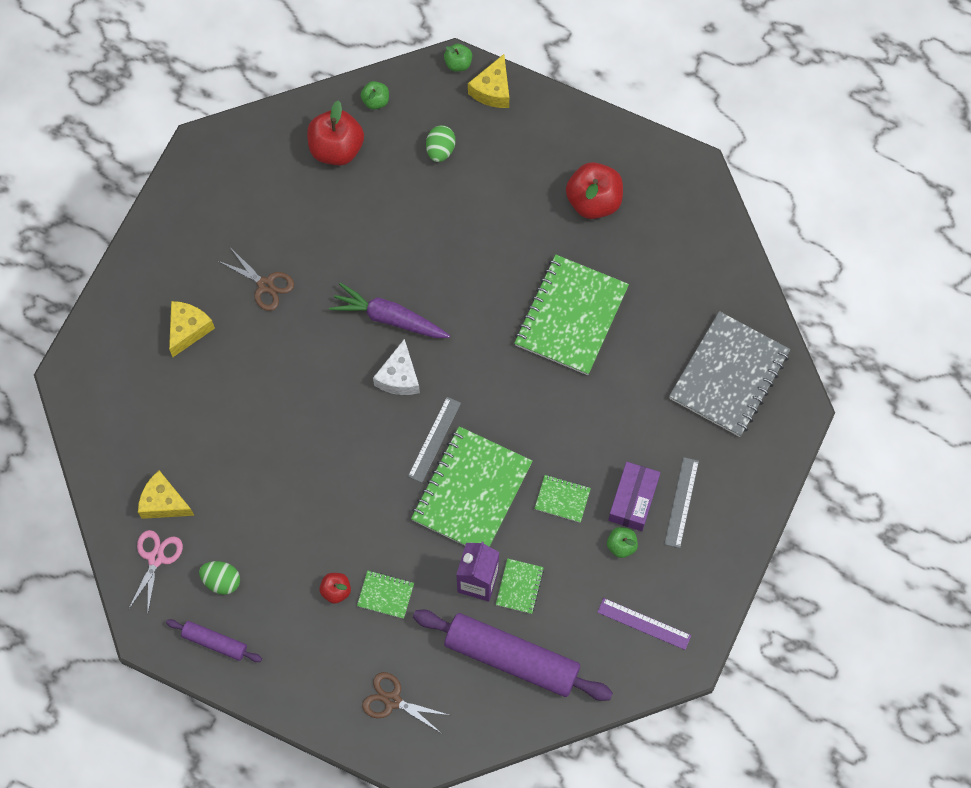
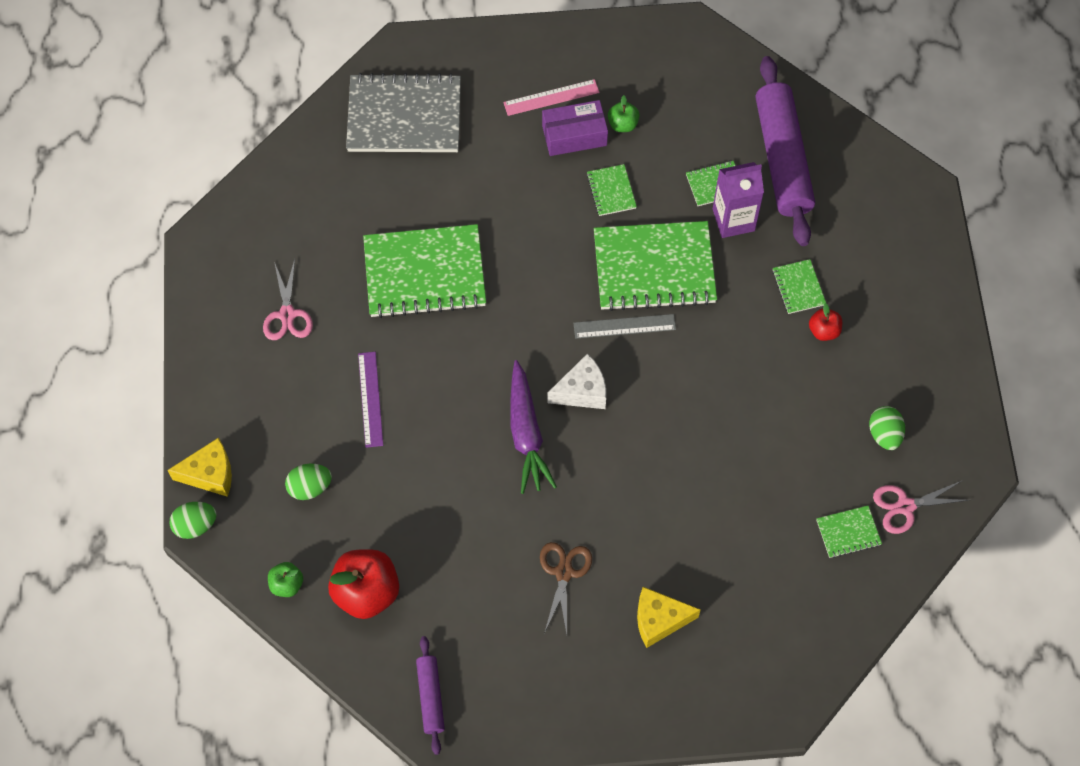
camera: 120 degrees left, 5 degrees down
(164, 502) = (848, 532): yellow cheese -> green notebook
(214, 642) = (943, 406): purple rolling pin -> purple rolling pin (431, 697)
(392, 700) = (886, 231): brown scissors -> none
(458, 63) = (195, 525): green apple -> green egg
(593, 201) = (287, 314): red apple -> pink scissors
(644, 624) = (681, 74): purple ruler -> purple ruler (370, 399)
(681, 502) = (551, 98): grey ruler -> pink ruler

